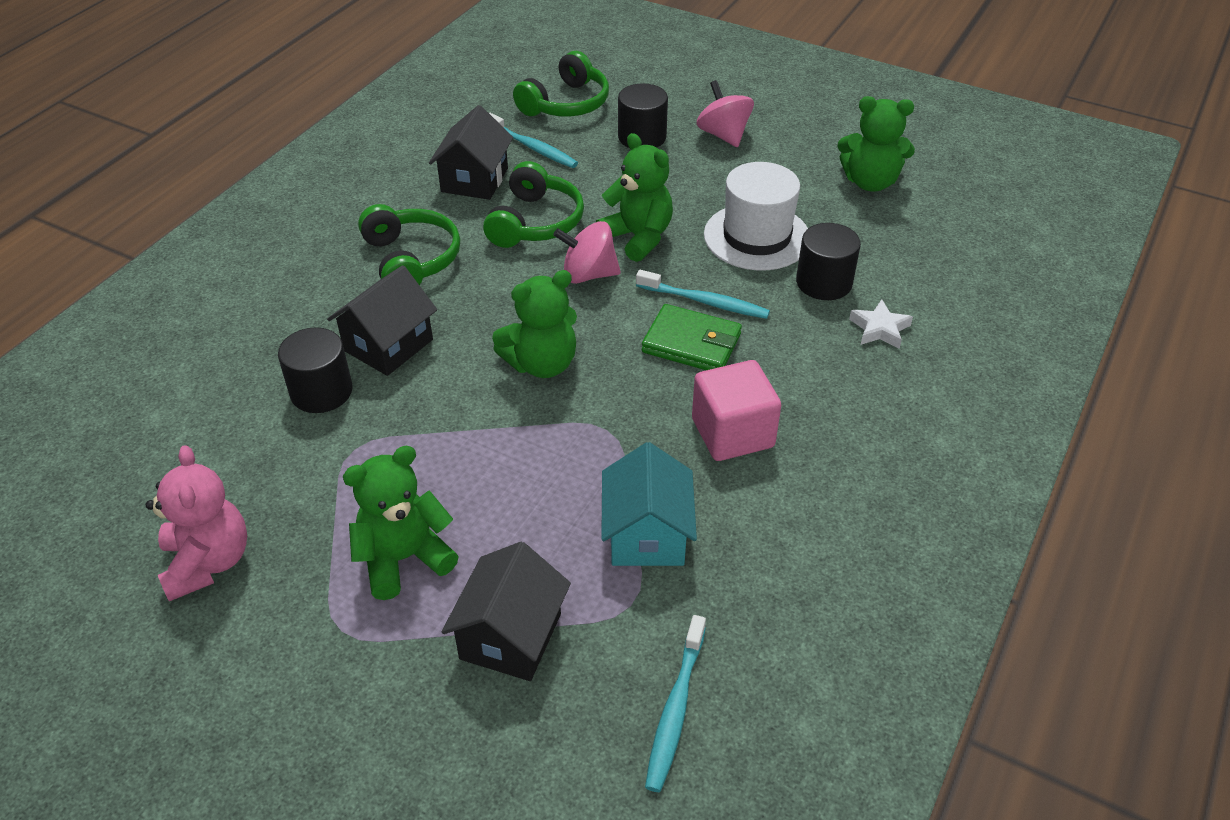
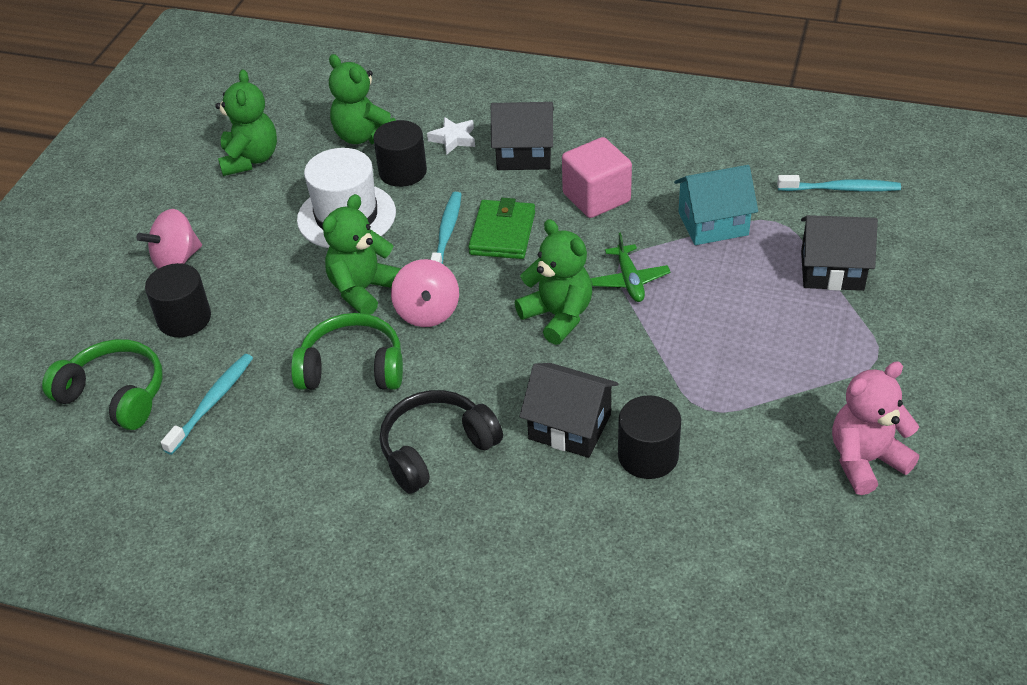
camera: 100 degrees left, 0 degrees up
(404, 558) = (799, 343): green teddy bear -> green teddy bear (364, 136)
(410, 260) = (436, 449): green headphones -> black headphones
(474, 180) = (283, 436): black house -> black house (524, 154)
(573, 431) = (629, 280): none -> green plane

